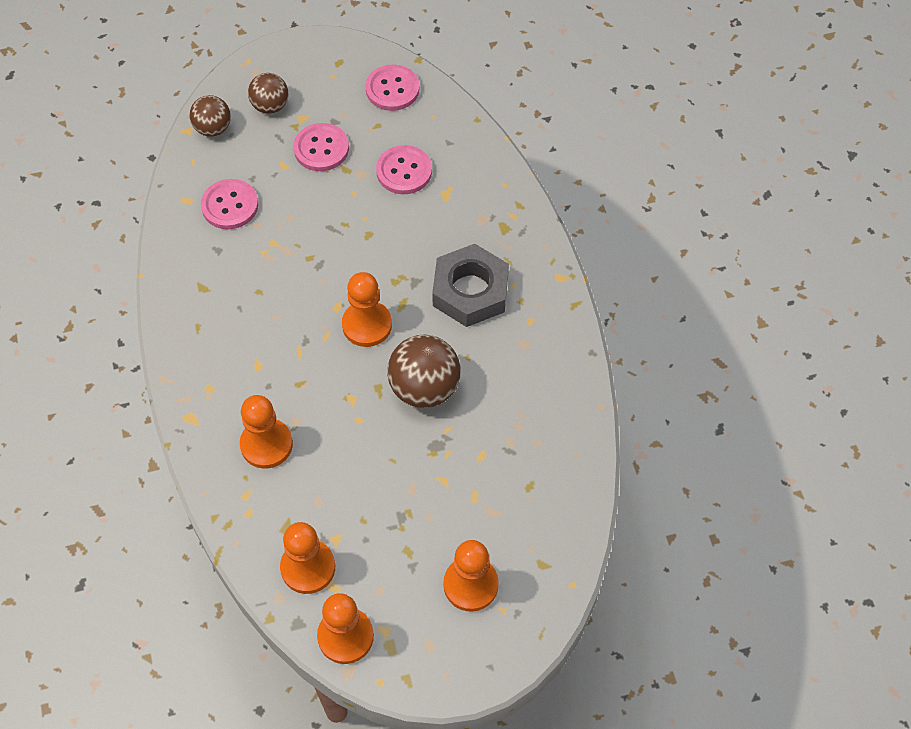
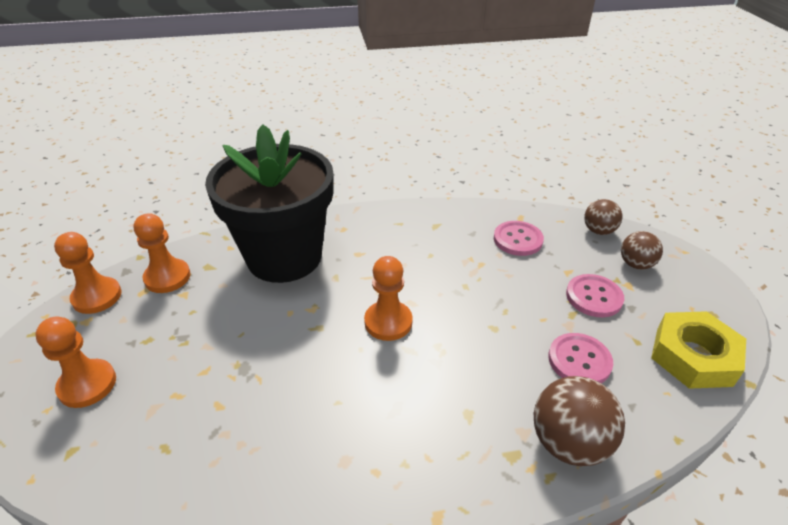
camera: 95 degrees right, 20 degrees down
(266, 444) = (284, 257): orange pawn -> black flower pot
(392, 89) = (693, 356): pink button -> yellow nut
(424, 388) = (309, 362): brown ball -> brown ball (568, 443)
(470, 291) = (421, 411): grey nut -> none

